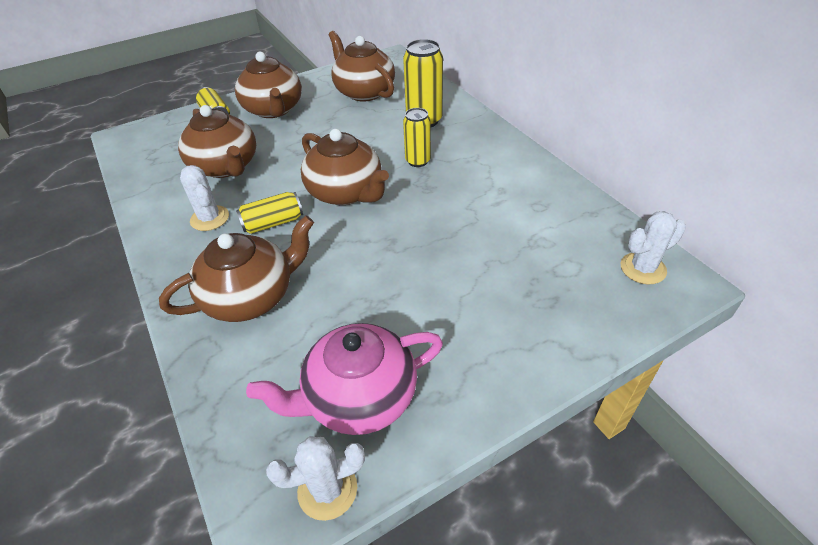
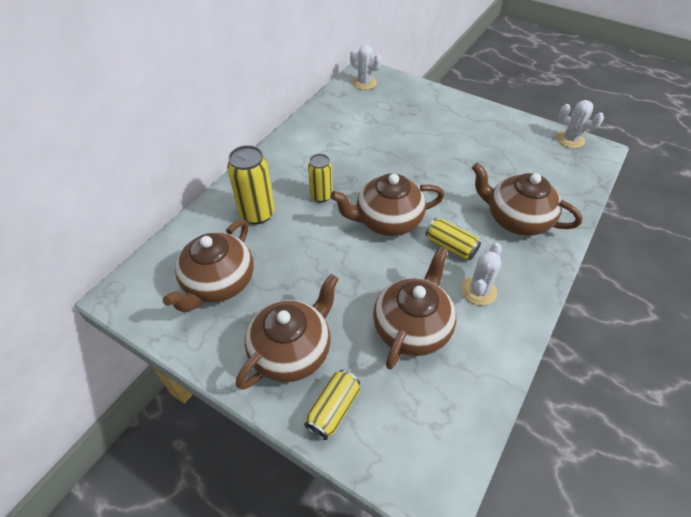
camera: 120 degrees left, 5 degrees up
(346, 192) = (387, 220): brown teapot -> brown teapot turned 120 degrees counterclockwise
(359, 397) = (525, 147): pink teapot -> none

